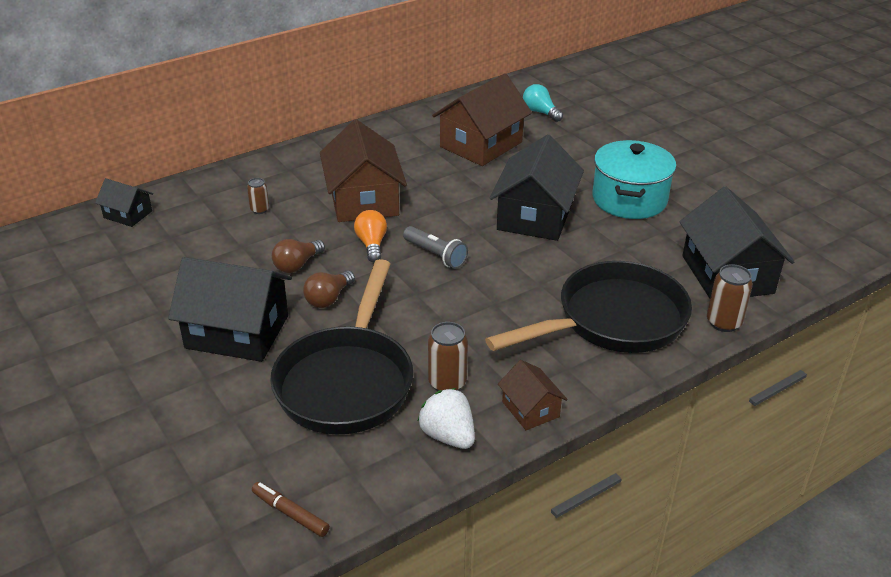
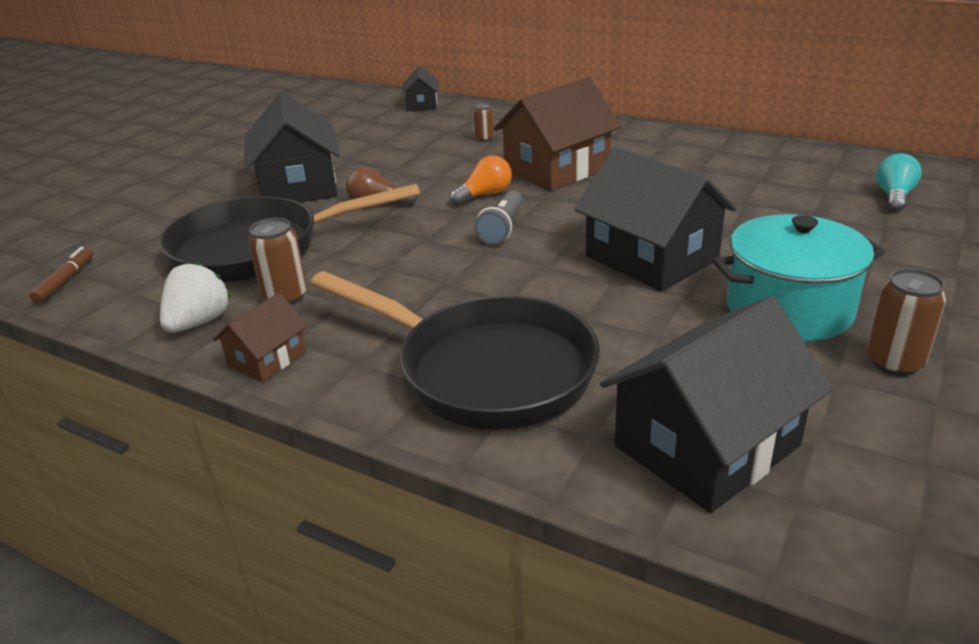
camera: 65 degrees right, 5 degrees down
(297, 265) = (416, 177): brown light bulb -> none
(481, 144) = (755, 187): brown house -> none
(535, 216) = (651, 258): black house -> black house turned 60 degrees clockwise
(723, 322) = (570, 472): brown can -> brown can (894, 362)

